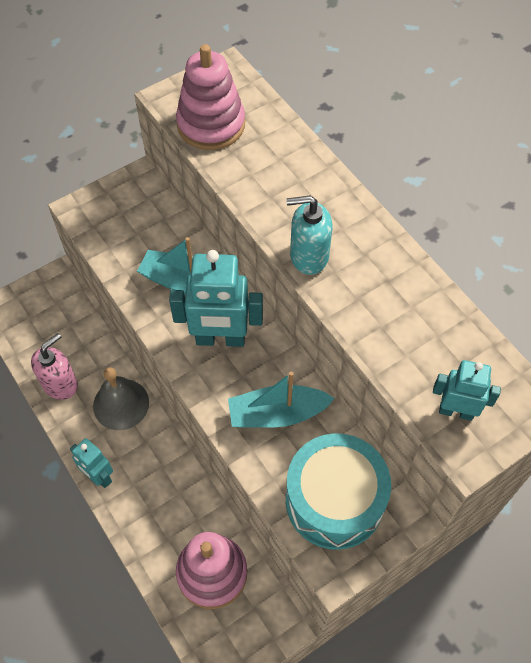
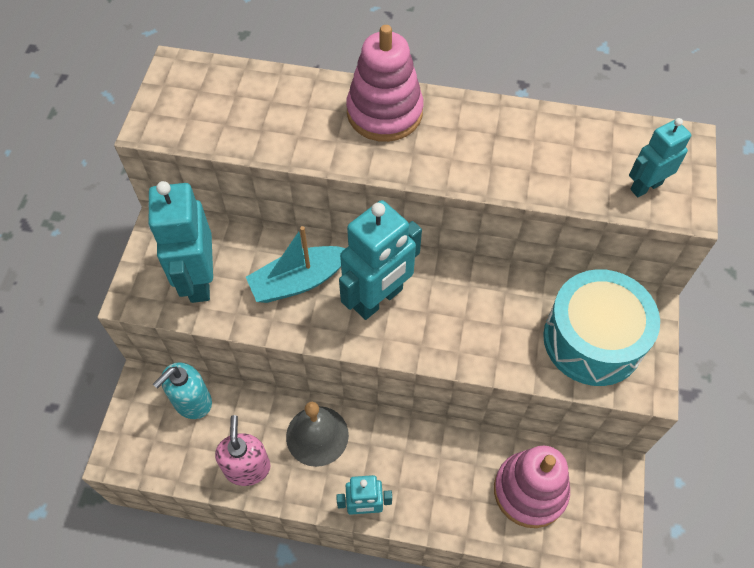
camera: 45 degrees left, 0 degrees up
(126, 230) = (199, 280): none -> turquoise robot
(211, 124) = (217, 121): pink stacking toy -> pink stacking toy (384, 112)
(277, 414) = (484, 316): turquoise boat -> none
(308, 256) = (419, 162): turquoise soap dispenser -> turquoise soap dispenser (192, 401)

